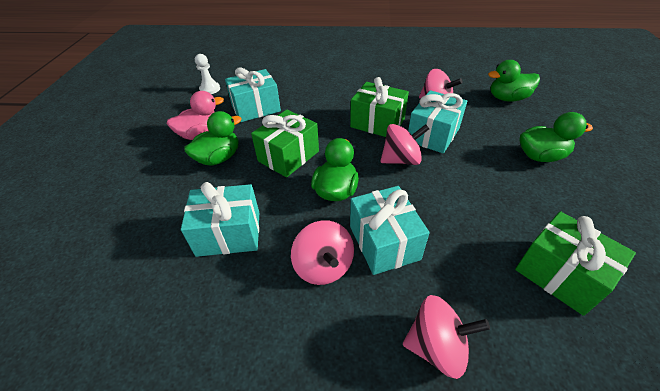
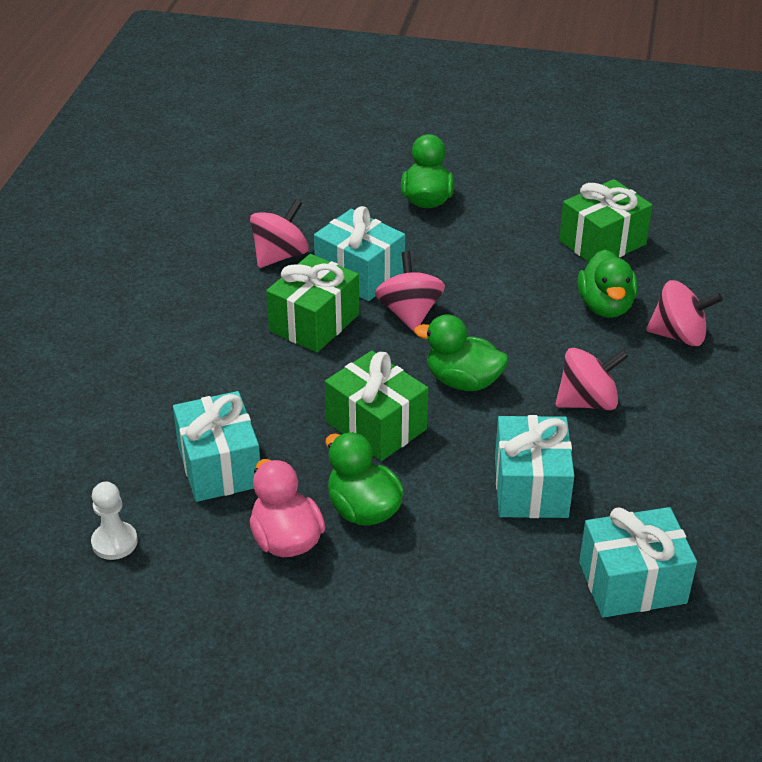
camera: 85 degrees left, 5 degrees down
(384, 242) = (555, 350): turquoise gift -> turquoise gift (632, 582)
(436, 346) = (679, 335): pink spinning top -> pink spinning top turned 90 degrees clockwise
(507, 98) = (289, 188): green duck -> green duck (605, 306)

